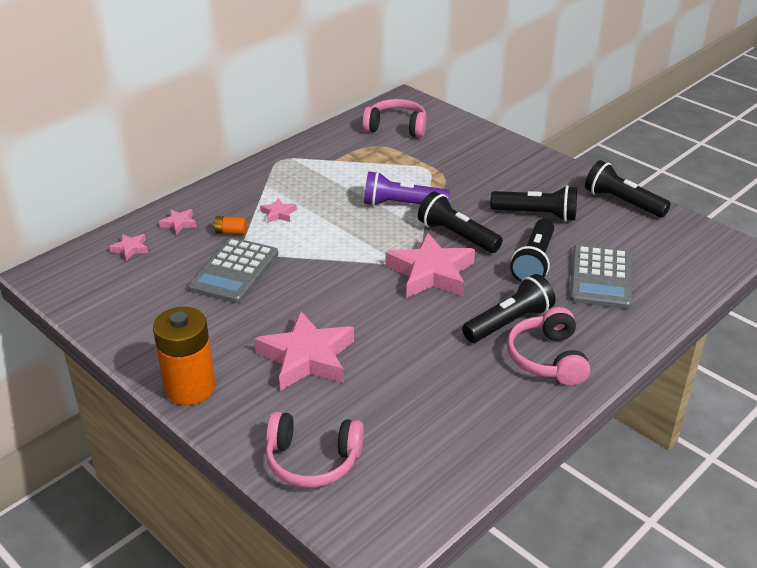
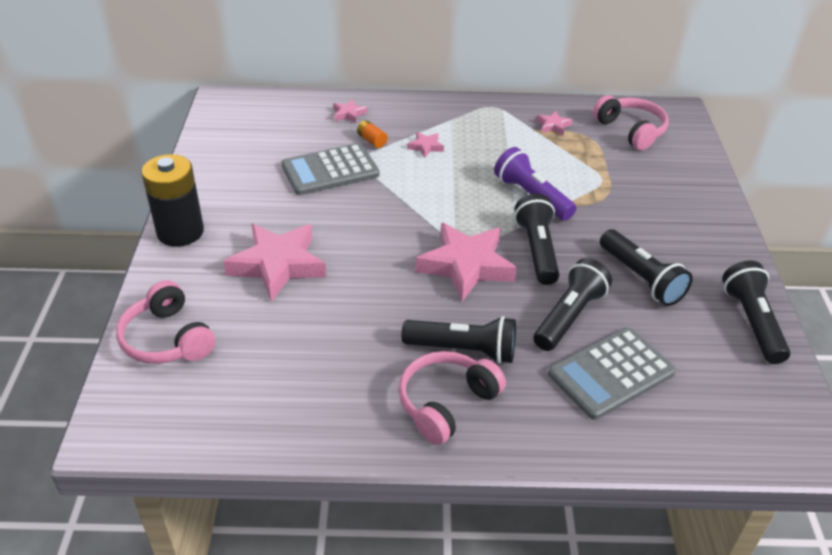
camera: 45 degrees right, 5 degrees up
(130, 249) = (293, 113): pink star -> pink star (553, 126)
(190, 388) = (180, 232): orange battery -> black battery
(534, 262) = (569, 316): black flashlight -> black flashlight turned 150 degrees clockwise

